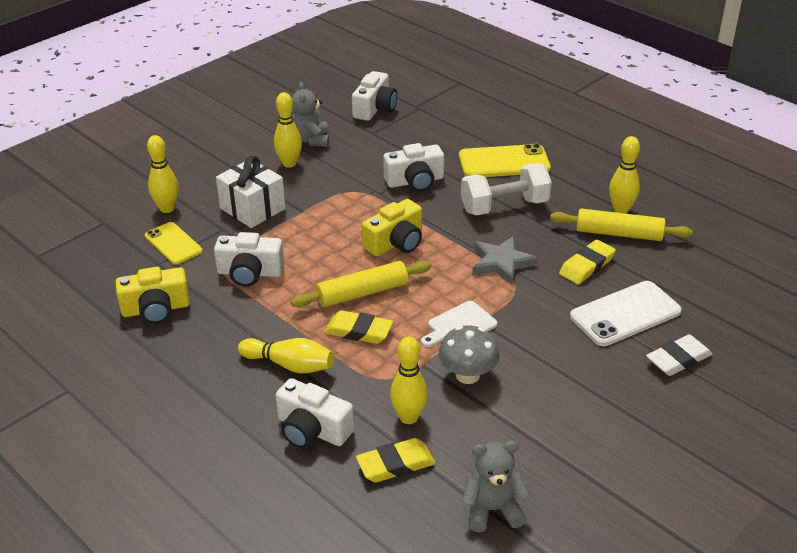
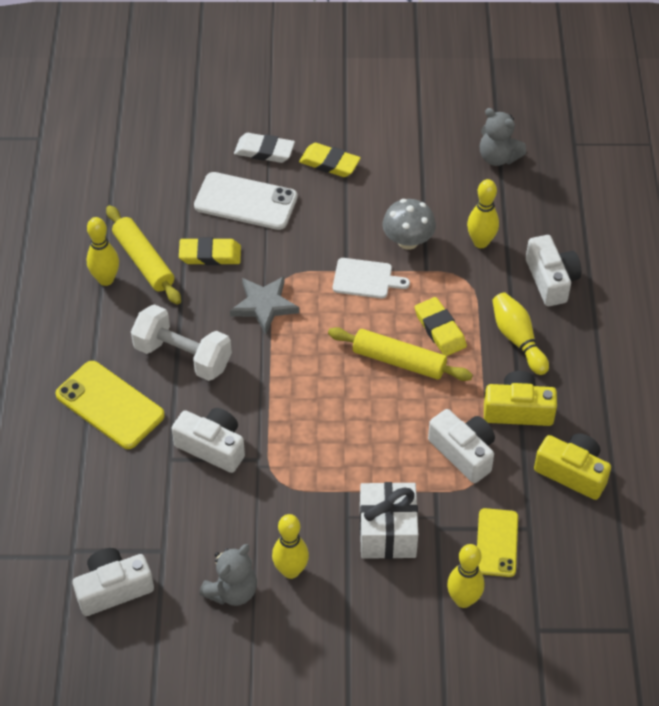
camera: 135 degrees left, 15 degrees up
(395, 464) = (523, 220): yellow eraser -> yellow eraser (329, 163)
(396, 243) = (315, 390): yellow camera -> yellow camera (518, 410)

